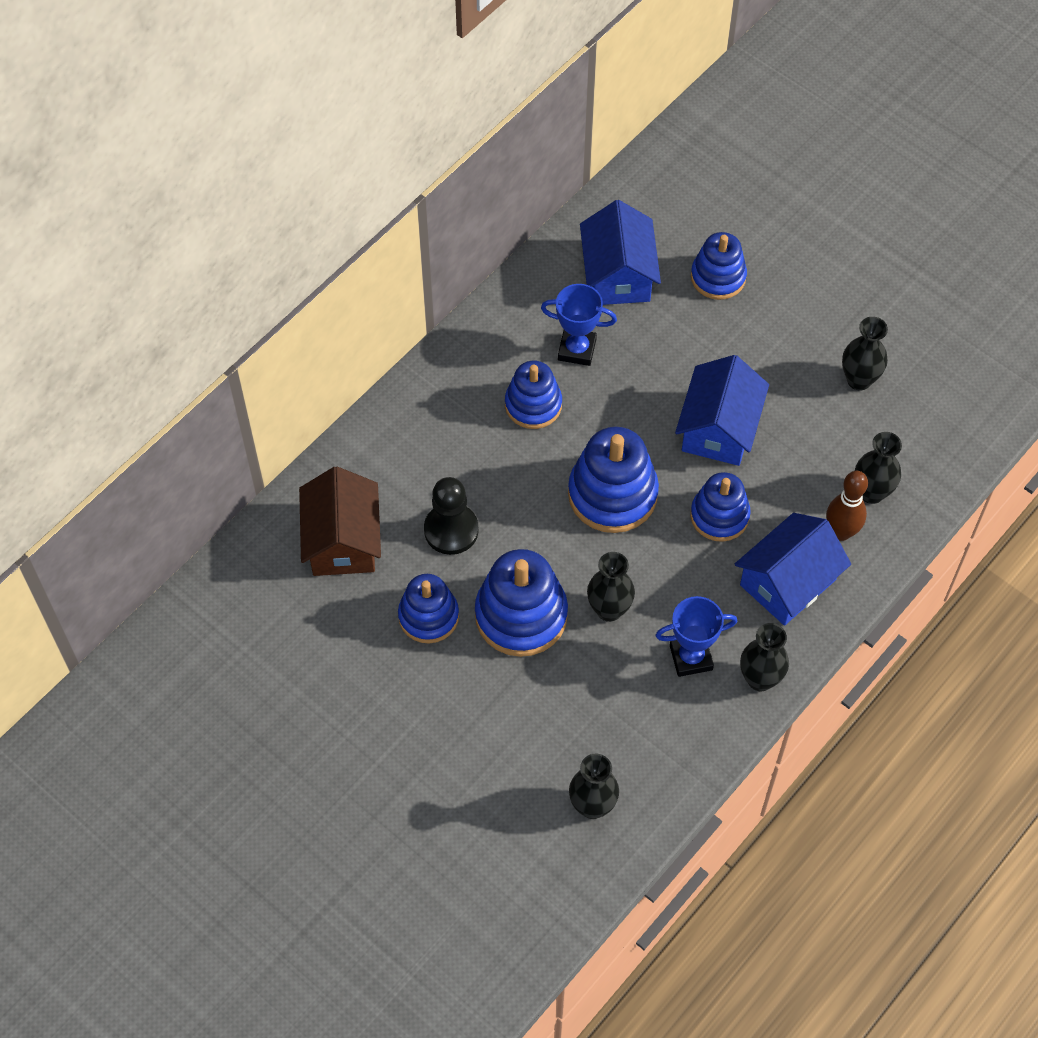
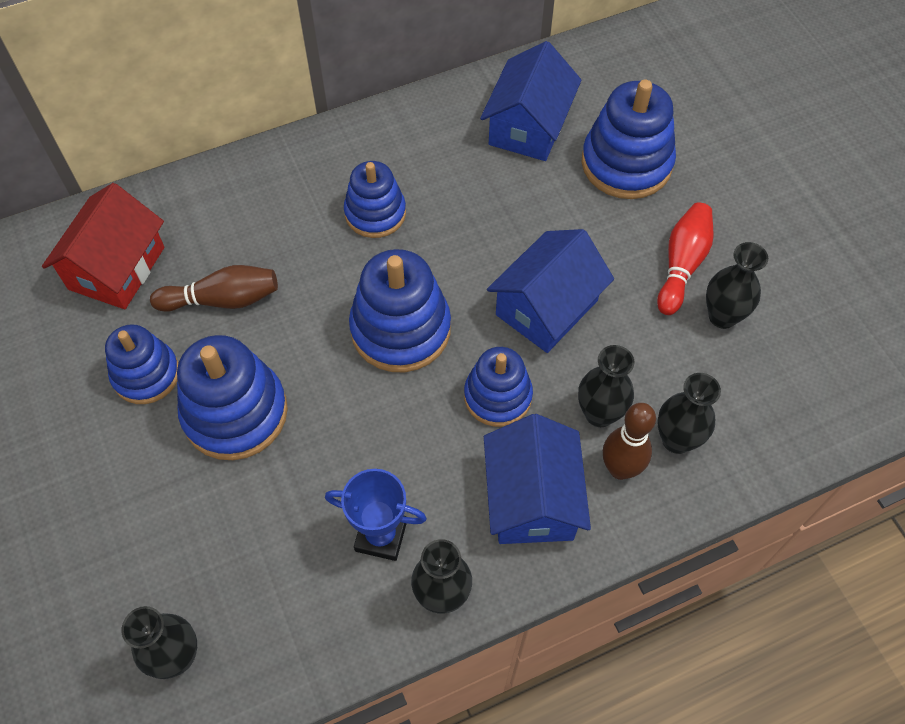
camera: 25 degrees right, 0 degrees up
(343, 541) = (117, 268): brown house -> red house
(451, 530) = (222, 300): black pawn -> brown bowling pin
(577, 349) = (448, 179): blue trophy -> none
(609, 609) = (326, 446): black vase -> black vase (599, 414)
(718, 277) = (626, 163): blue stacking toy -> blue stacking toy, size x1.53
(788, 582) = (532, 499): blue house -> blue house turned 75 degrees counterclockwise
(807, 349) = (682, 265): none -> red bowling pin

